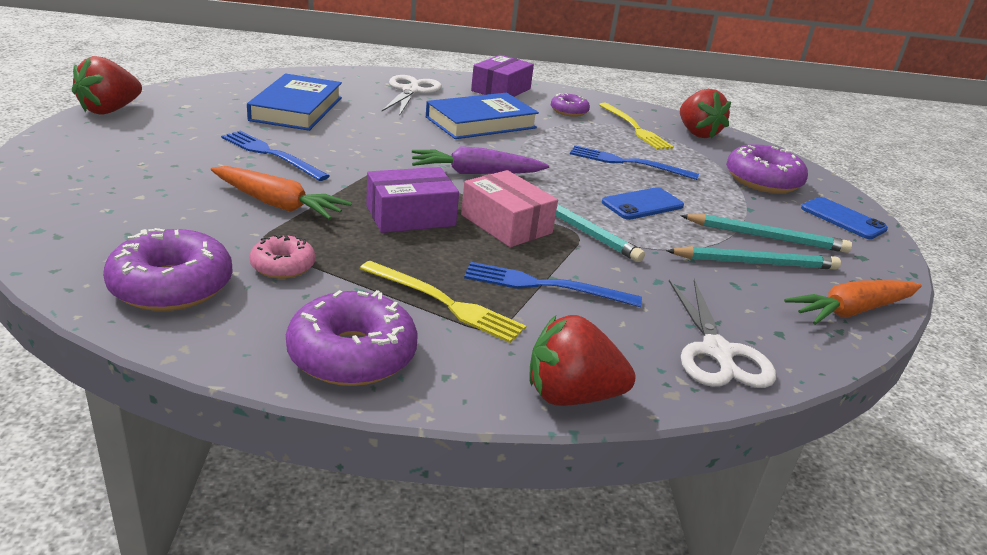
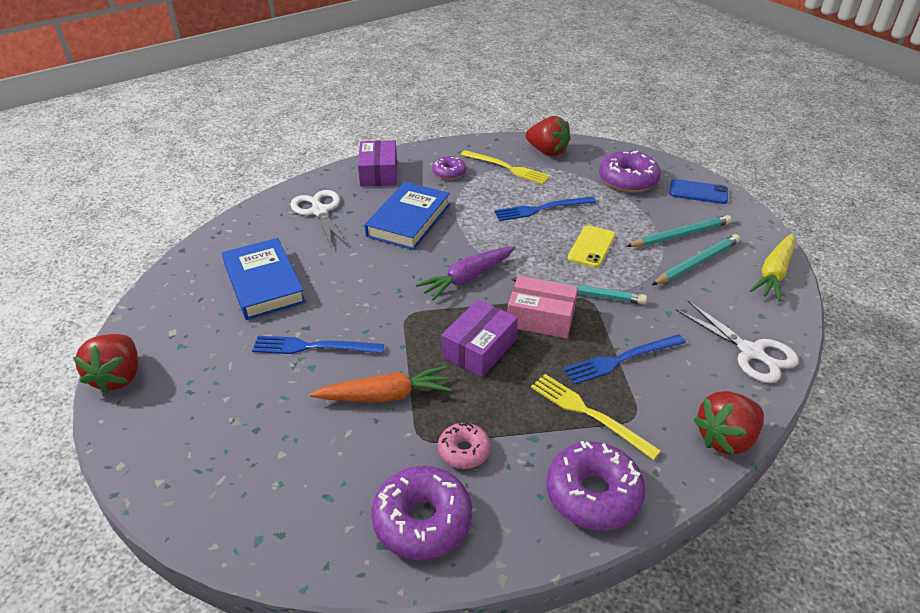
camera: 30 degrees left, 10 degrees up
(444, 303) = (589, 414): yellow fork -> yellow fork turned 135 degrees counterclockwise
(642, 204) = (591, 246): blue phone -> yellow phone
(852, 311) = (774, 273): orange carrot -> yellow carrot

